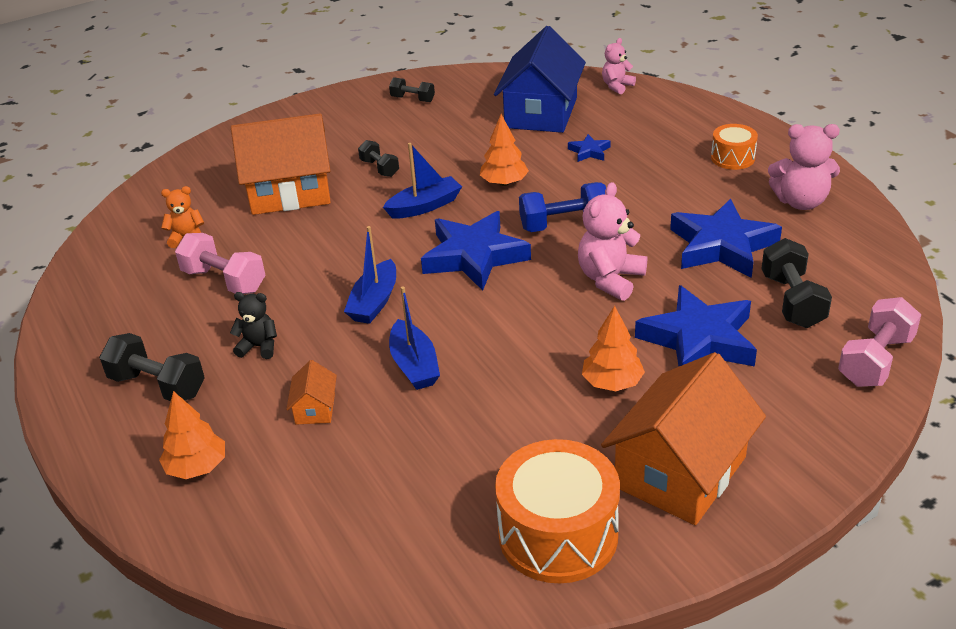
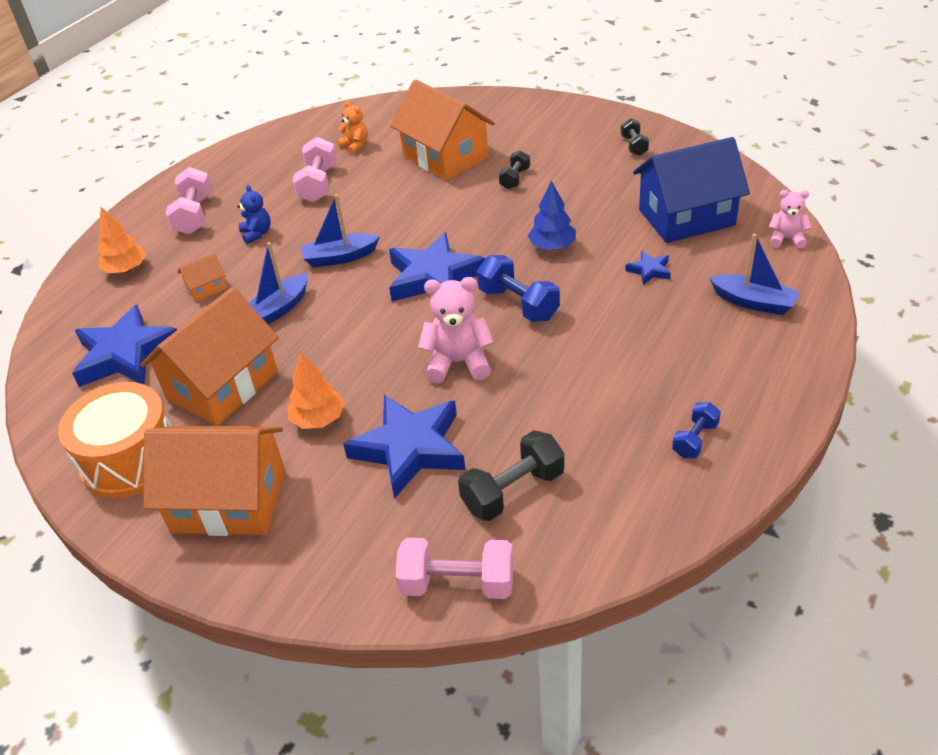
camera: 60 degrees right, 5 degrees up
(158, 385) = (194, 215): black dumbbell -> pink dumbbell
(259, 347) = (257, 234): black teddy bear -> blue teddy bear
(425, 206) = (481, 223): blue boat -> blue boat (753, 302)
(500, 436) = (222, 385): none -> orange house
(504, 183) = (552, 246): orange tree -> blue tree
(722, 246) = (566, 411): blue star -> blue star (126, 354)
(732, 158) = (732, 363): orange drum -> none
(801, 202) = (695, 440): pink teddy bear -> blue dumbbell

